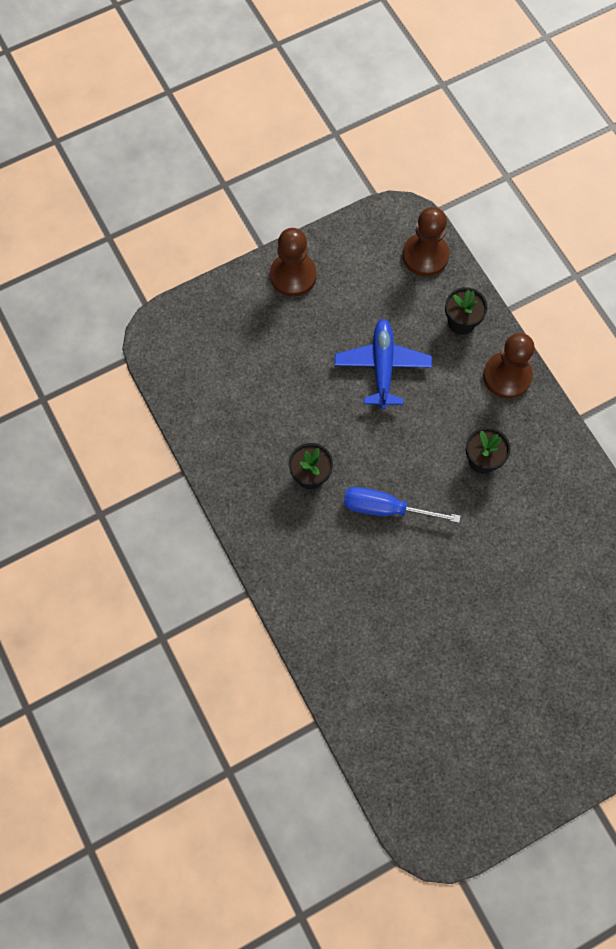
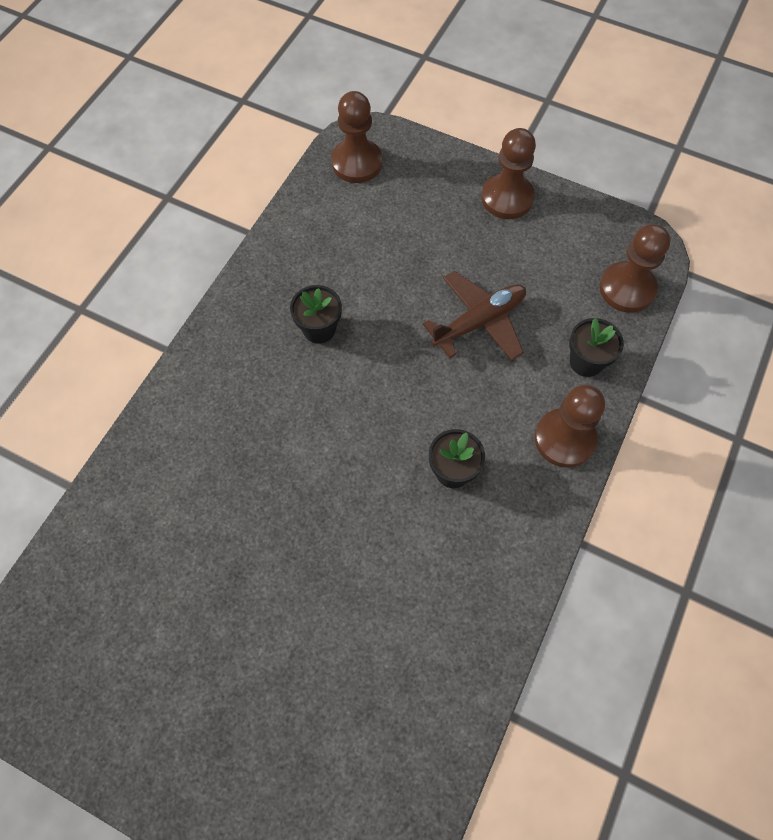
camera: 55 degrees right, 5 degrees down
(179, 355) = (357, 163): none -> brown pawn
(382, 366) = (479, 322): blue plane -> brown plane
(386, 508) = (333, 413): blue screwdriver -> none

